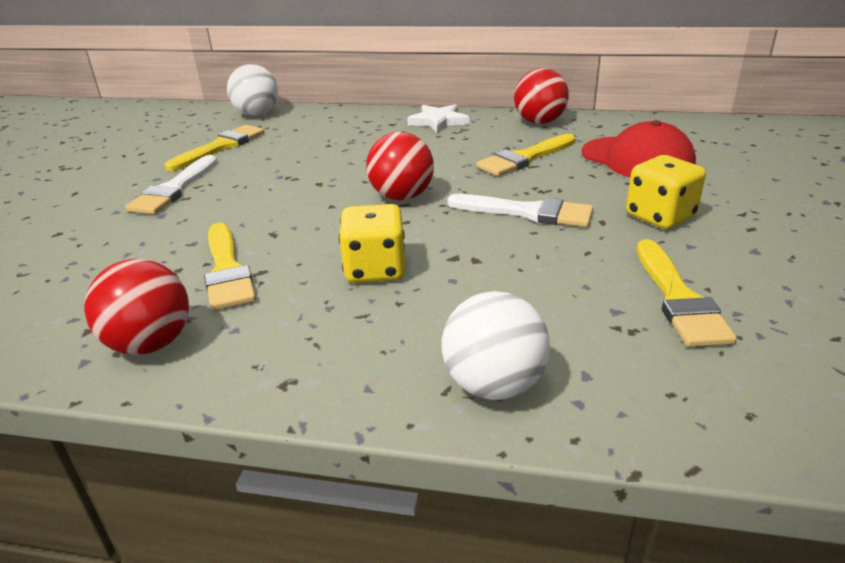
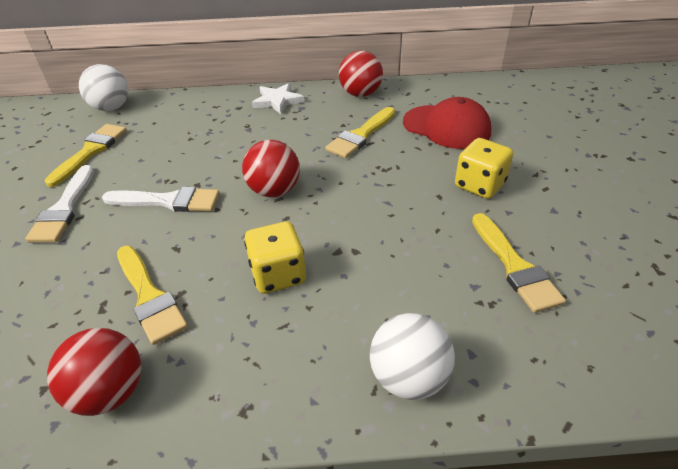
camera: 15 degrees left, 10 degrees up
(527, 212) = (380, 194): white brush -> white brush (167, 201)

